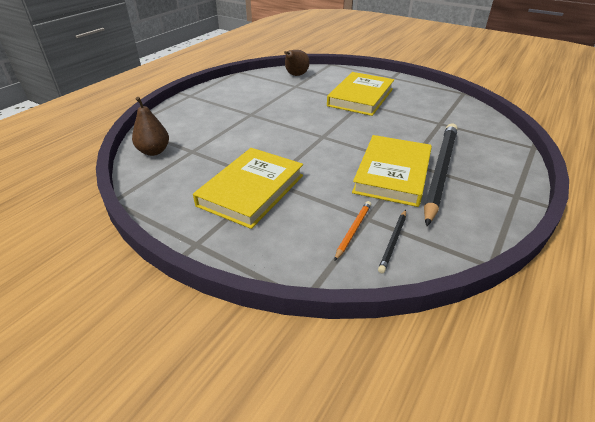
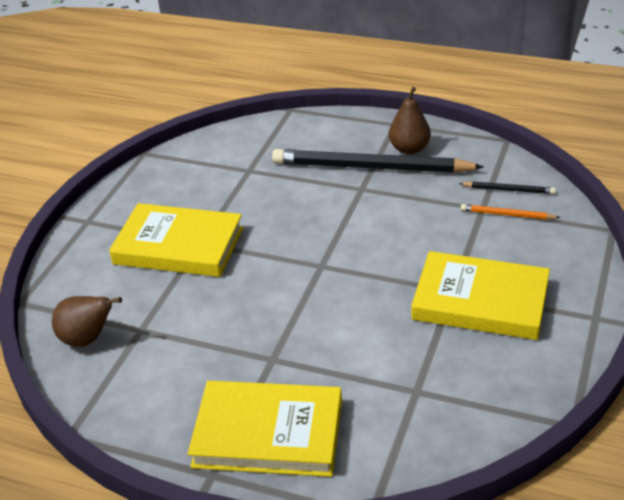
camera: 100 degrees left, 0 degrees up
(154, 151) = (437, 436): brown pear -> brown pear (409, 149)
(392, 174) = (391, 199): yellow book -> yellow book (268, 434)

